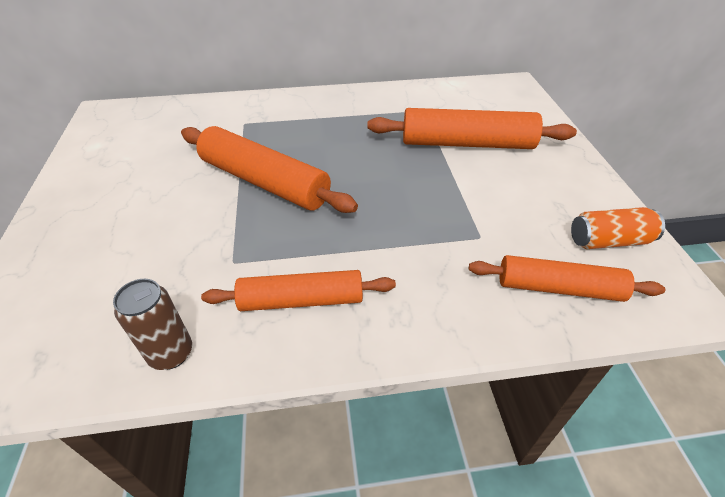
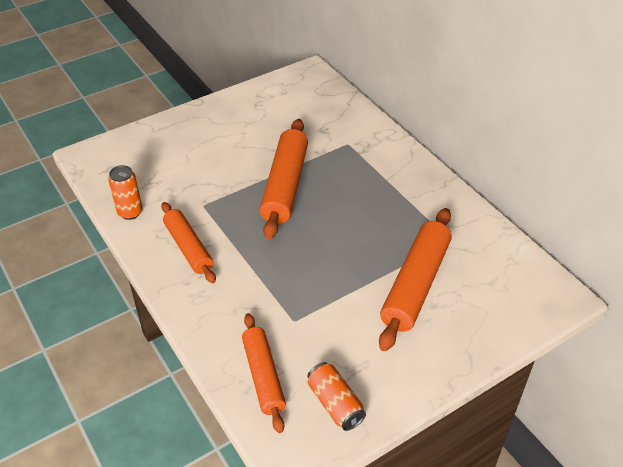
camera: 65 degrees right, 0 degrees up
(171, 353) = (130, 212): brown can -> orange can
(467, 144) = (415, 284): orange rolling pin -> orange rolling pin turned 45 degrees clockwise

